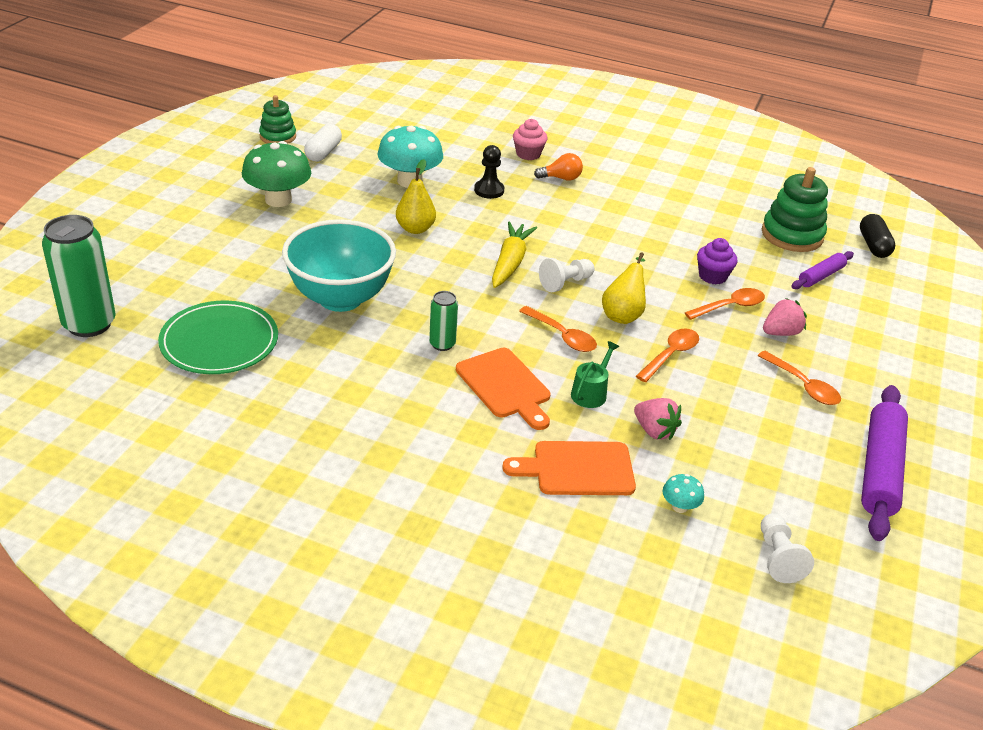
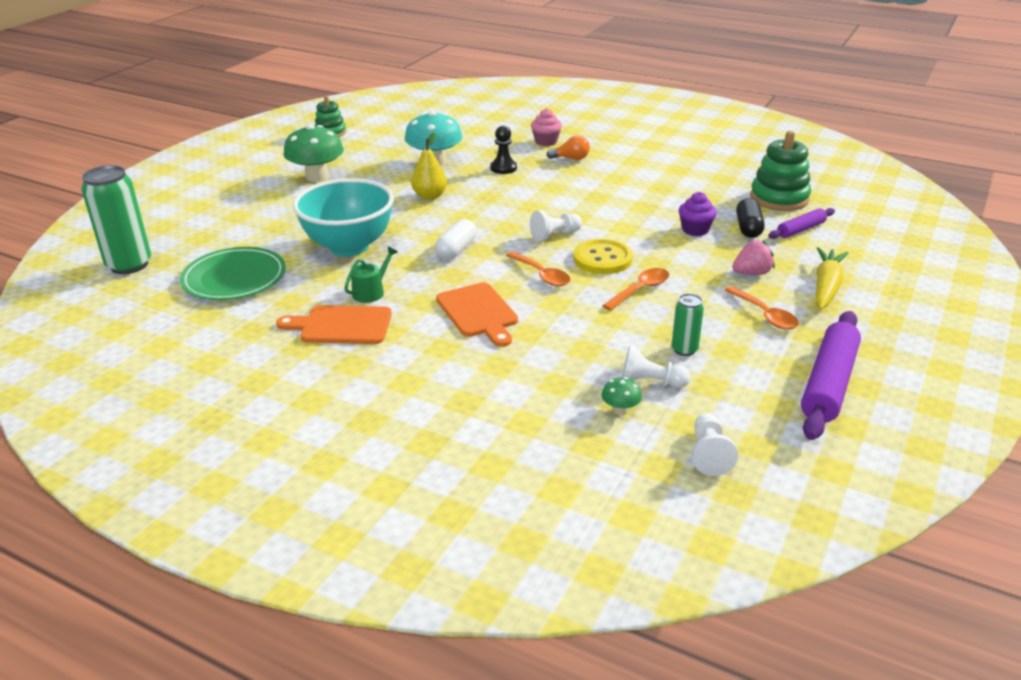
camera: 10 degrees right, 5 degrees down
(323, 152) = (366, 143): white capsule -> white capsule (456, 250)
(442, 344) = (430, 280): green can -> green can (684, 349)
(510, 262) = (508, 220): yellow carrot -> yellow carrot (826, 287)
(577, 469) = (529, 377): orange cutting board -> orange cutting board (341, 325)
(591, 393) = (557, 318): green watering can -> green watering can (371, 292)
(623, 314) = (602, 259): yellow pear -> yellow button
(654, 431) = (610, 349): pink strawberry -> none
(679, 507) = (620, 410): turquoise mushroom -> green mushroom
(703, 472) = (650, 383): none -> white pawn
(730, 307) = (706, 253): orange spoon -> none
(873, 245) = (858, 206): black capsule -> black capsule (748, 228)

